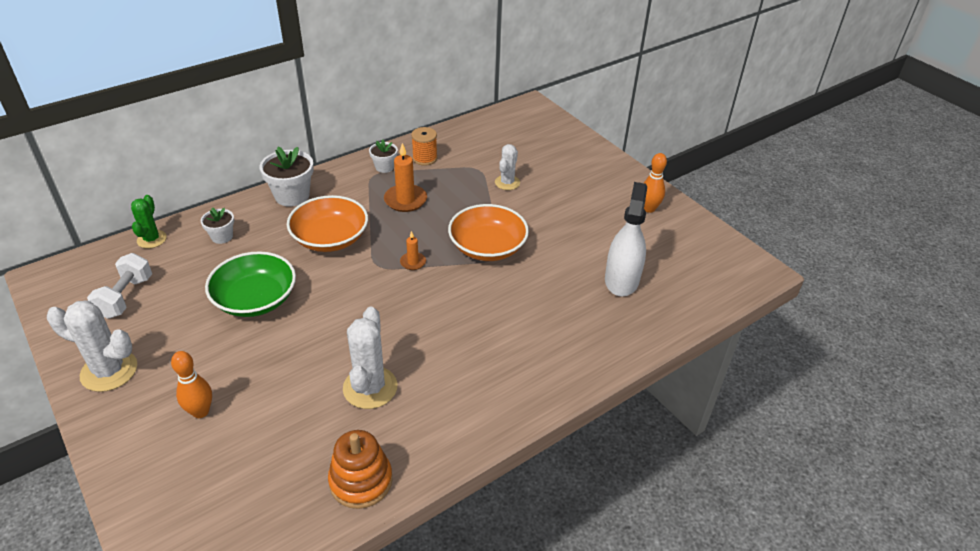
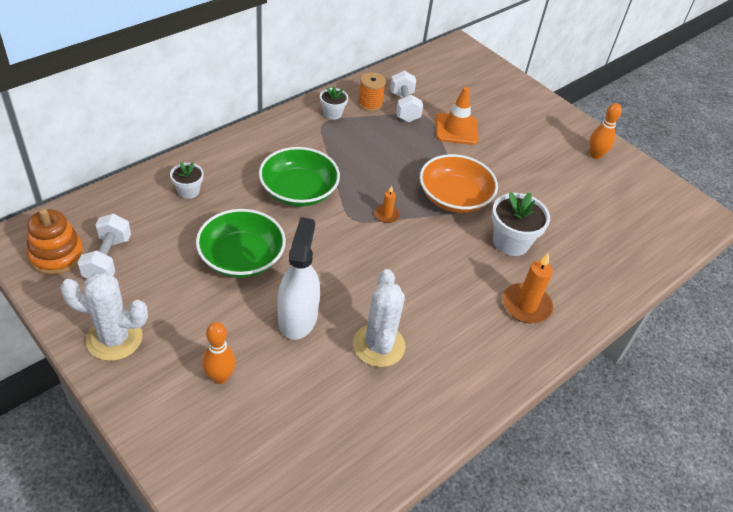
camera: 10 degrees left, 5 degrees up
(151, 239) = (116, 195): green cactus -> none
(292, 196) = (248, 145): white flower pot -> white flower pot (511, 242)
(330, 238) = (298, 191): orange bowl -> green bowl
(361, 481) = (394, 439): orange stacking toy -> orange stacking toy (57, 255)
(405, 200) = (362, 149): orange candle -> orange candle (526, 305)
(458, 162) = (404, 107): none -> white dumbbell
(507, 183) = (456, 129): white cactus -> orange traffic cone
(621, 280) = (586, 228): white spray bottle -> white spray bottle (297, 317)

